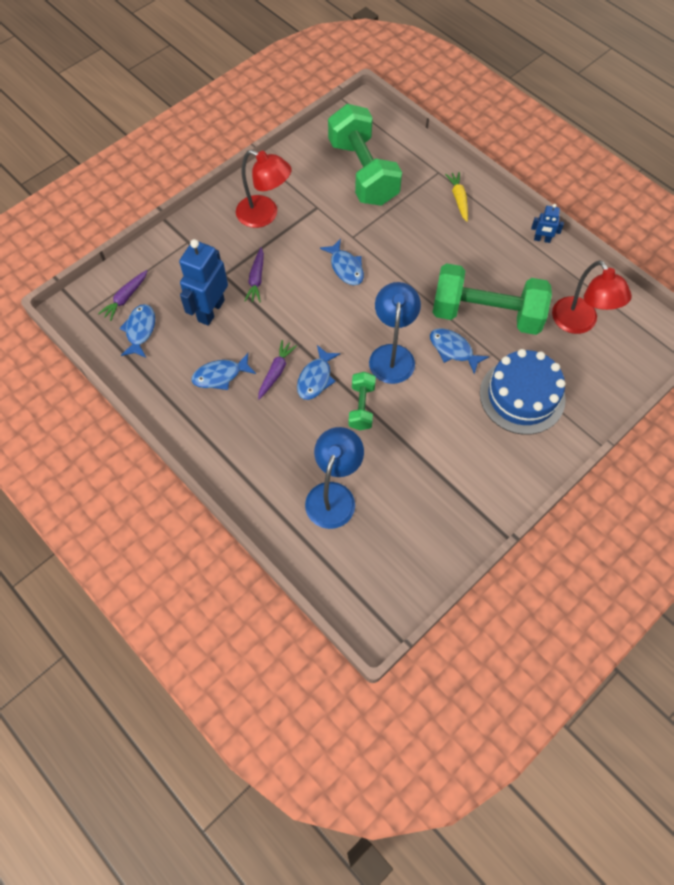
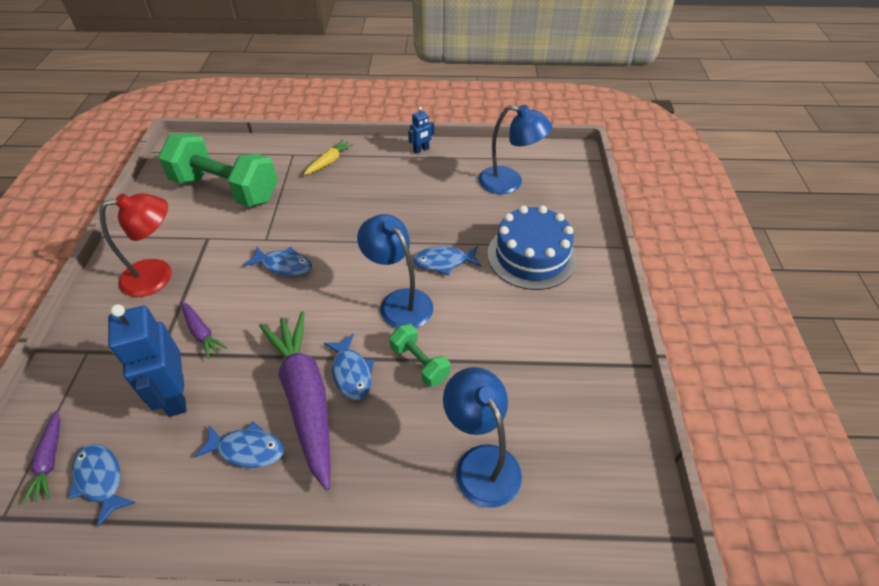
camera: 45 degrees left, 15 degrees down
(220, 375) = (247, 449): blue fish -> blue fish turned 105 degrees counterclockwise
(276, 372) = (305, 398): purple carrot -> purple carrot, size x2.21
(458, 199) = (329, 162): yellow carrot -> yellow carrot turned 90 degrees clockwise
(486, 314) = (439, 221): green dumbbell -> none
(579, 323) = (509, 183): red lamp -> blue lamp

